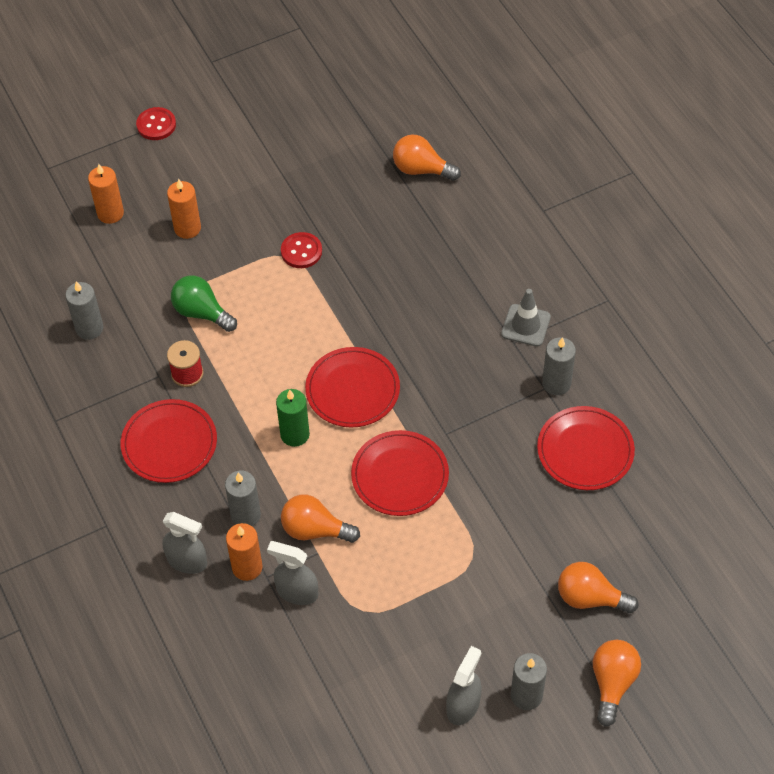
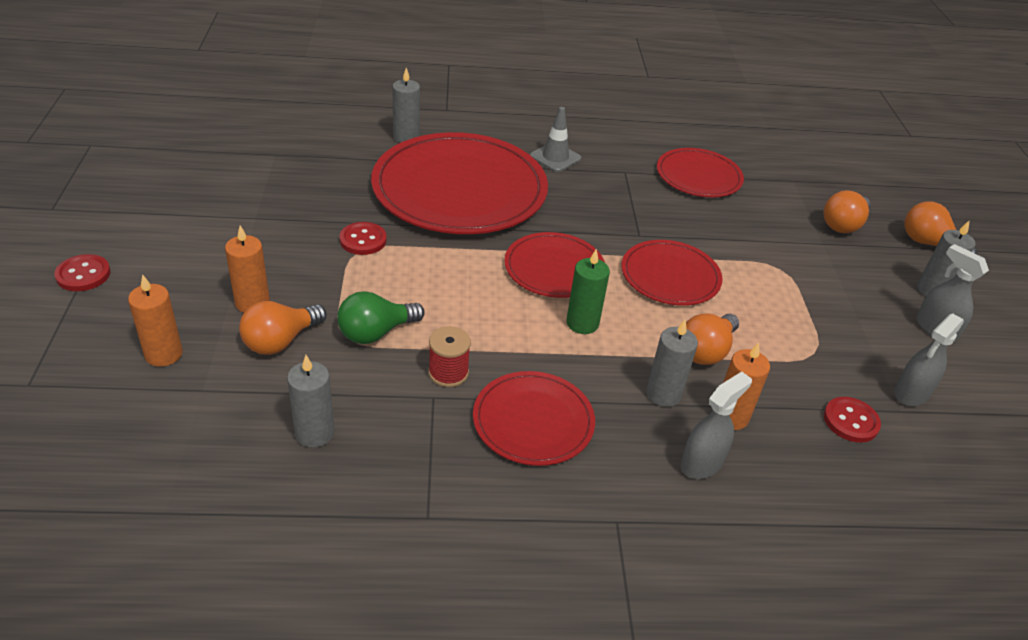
camera: 70 degrees left, 15 degrees down
(292, 654) = (850, 421): none -> red button
(297, 592) = (776, 390): grey spray bottle -> grey spray bottle (911, 393)
(418, 279) = (459, 189): none -> red plate
(421, 169) = (341, 145): orange light bulb -> orange light bulb (280, 341)
(556, 383) = (624, 165): grey candle -> grey candle (406, 137)

